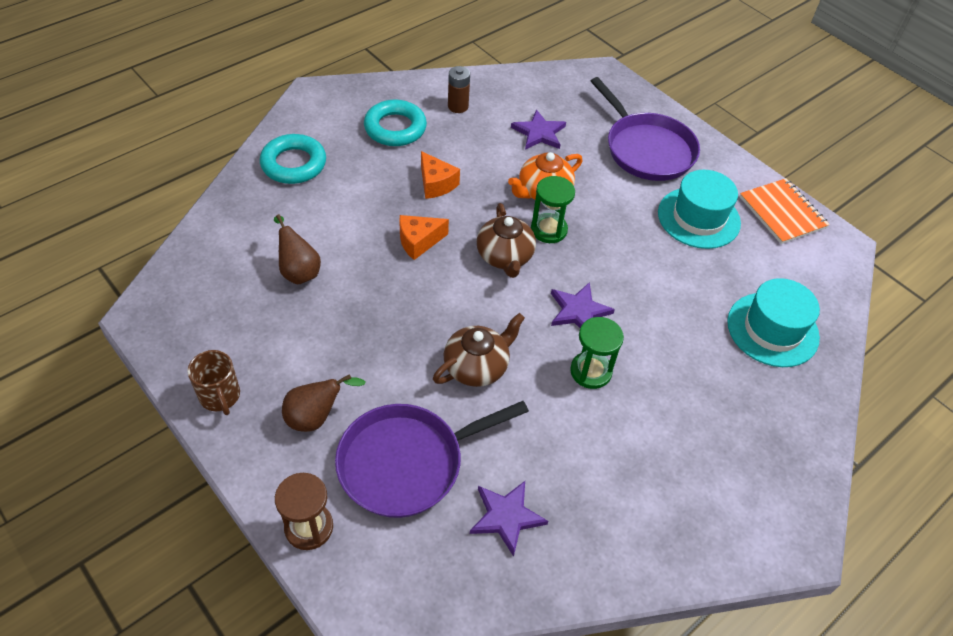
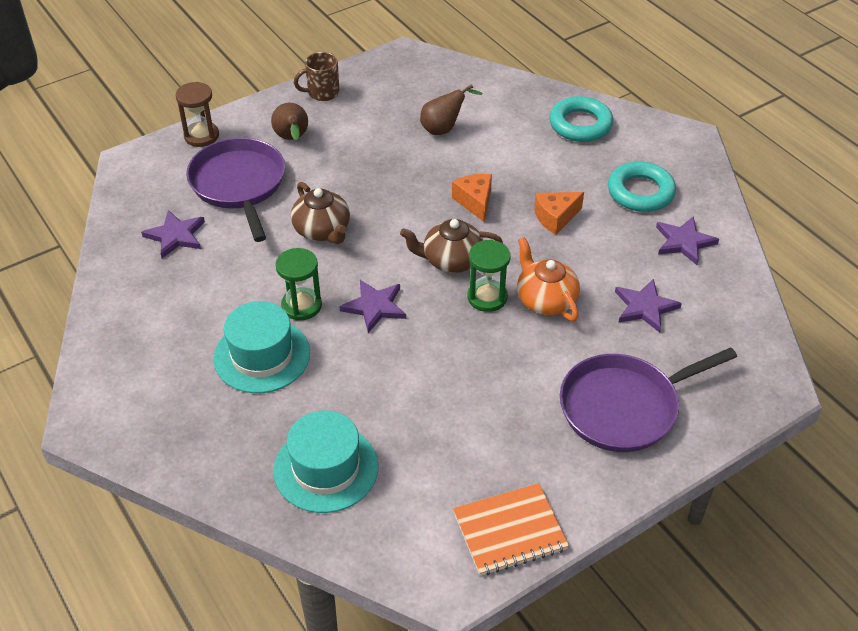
camera: 100 degrees right, 5 degrees down
(458, 106) = (684, 242): brown battery -> purple star
(698, 218) = (502, 436): turquoise hat -> turquoise hat (262, 355)

